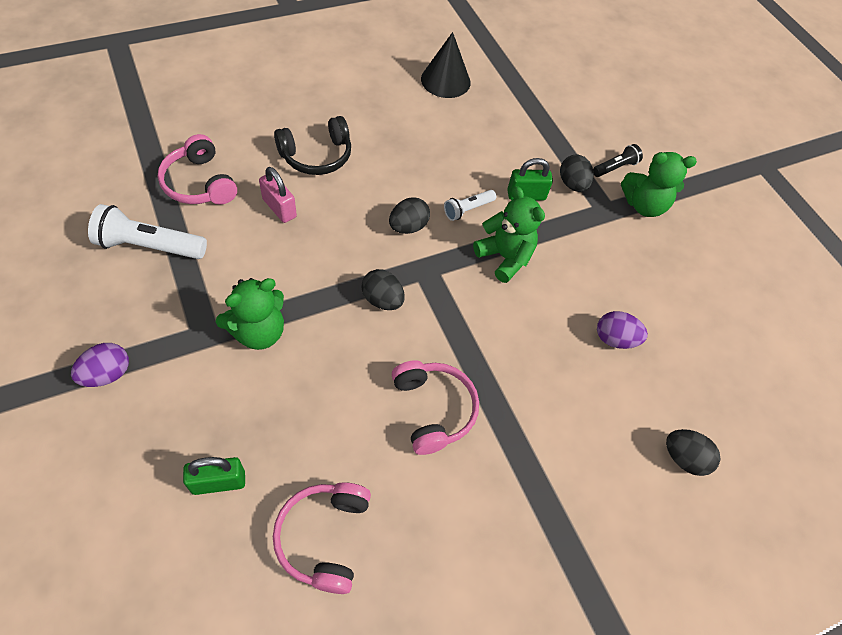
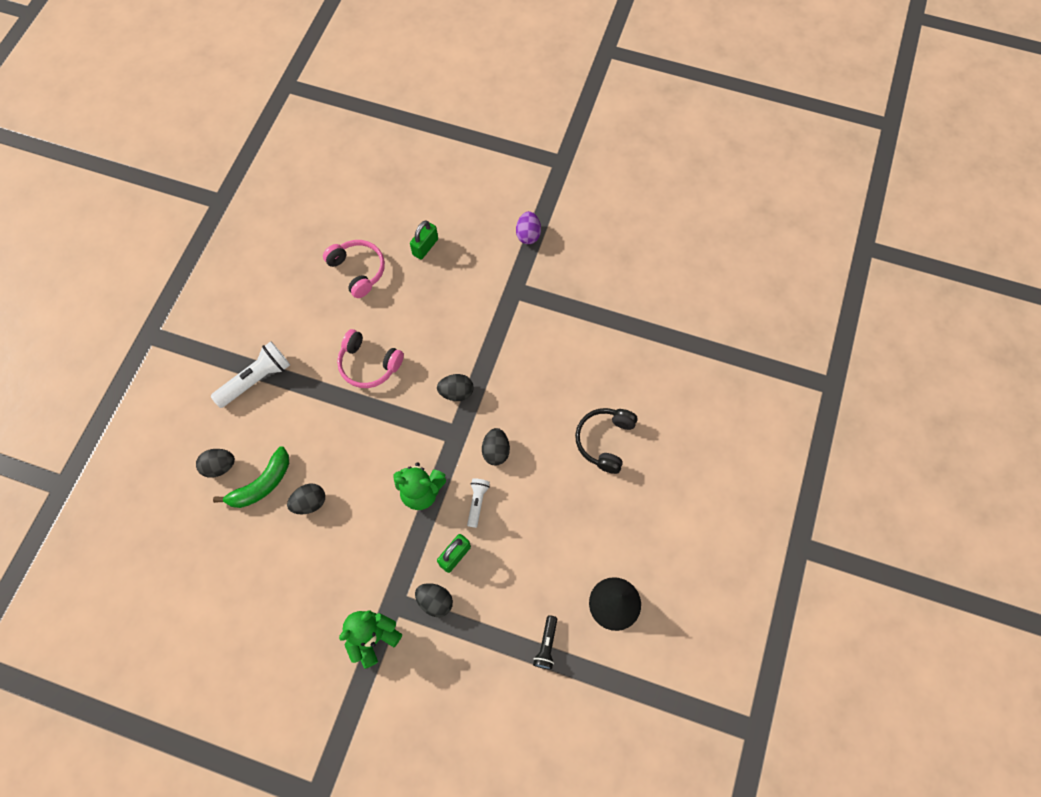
camera: 140 degrees right, 10 degrees up
(150, 246) = (601, 298): white flashlight -> white flashlight (256, 379)
(199, 183) = (634, 353): pink headphones -> none
(258, 332) = (493, 315): green teddy bear -> none
(279, 208) = (575, 385): pink padlock -> none
(615, 167) = (421, 654): black flashlight -> black flashlight (546, 645)
(615, 339) = (310, 503): purple egg -> black egg
(650, 398) = (262, 484): none -> green banana

